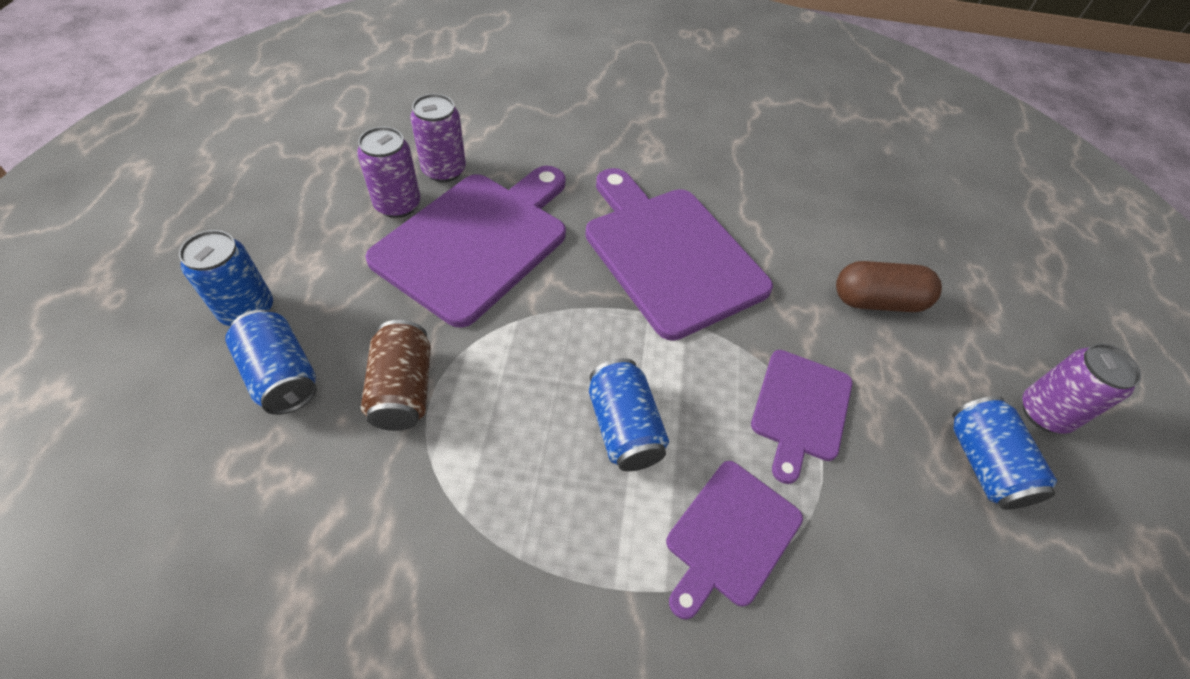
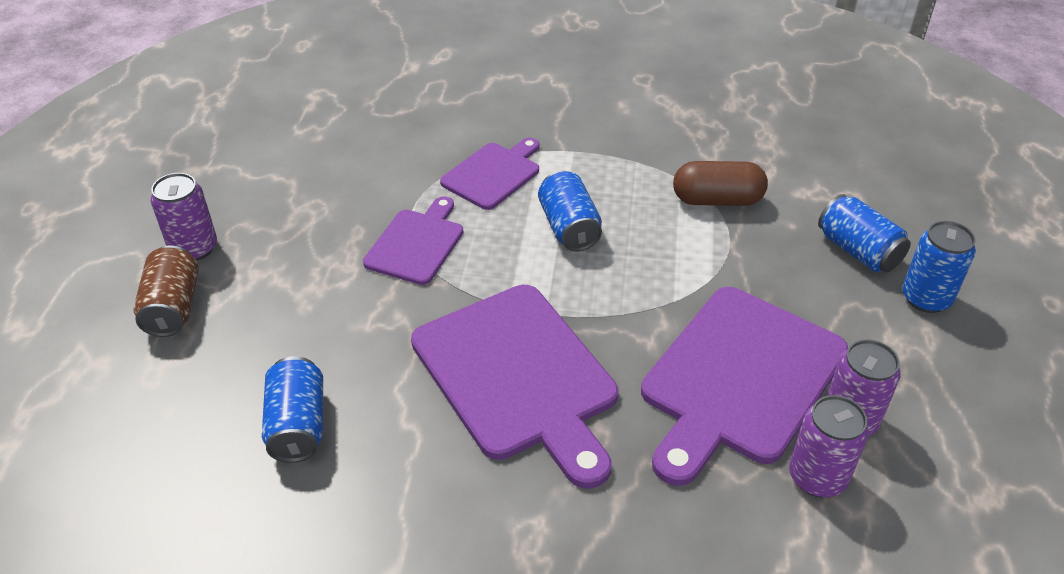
camera: 175 degrees left, 10 degrees down
(403, 389) = (754, 245): brown can -> brown can (173, 307)
(877, 301) = (296, 336): brown capsule -> brown capsule (717, 200)
(983, 464) = (277, 214): blue can -> blue can (298, 425)

